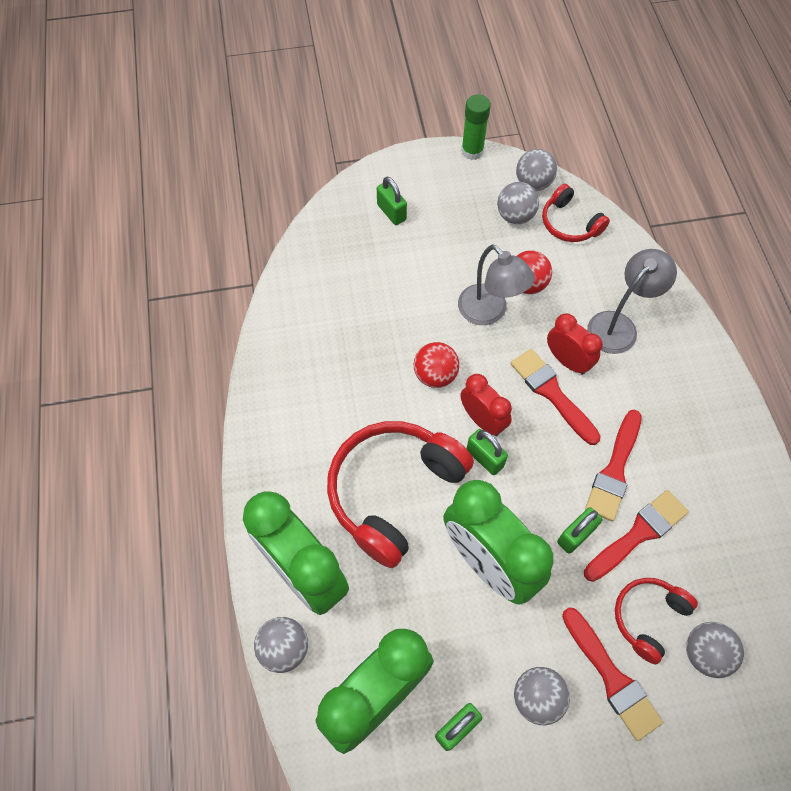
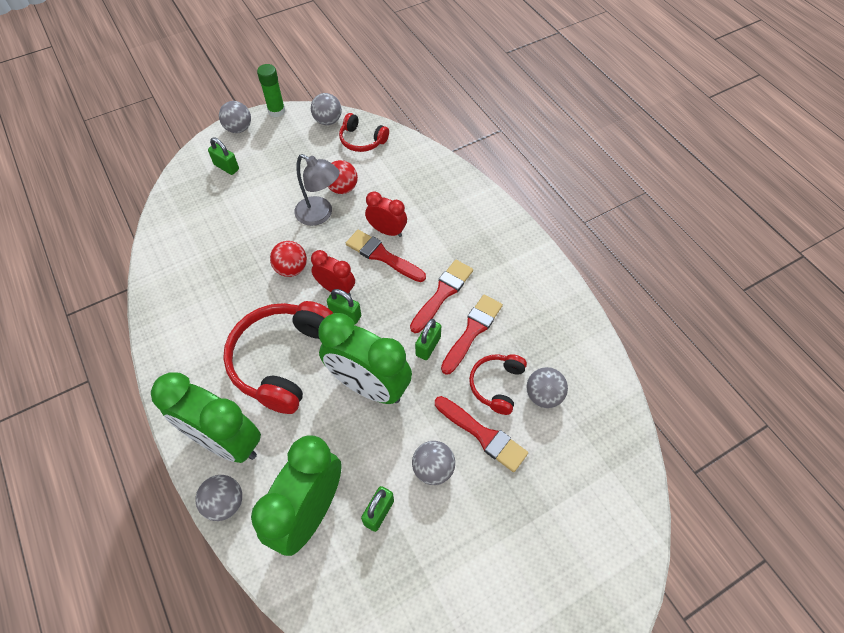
camera: 20 degrees left, 5 degrees down
(515, 216) = (321, 145): grey ball -> grey ball (238, 129)
(614, 470) = (442, 293): red brush -> red brush turned 150 degrees counterclockwise
(618, 325) = (417, 197): grey lamp -> none

